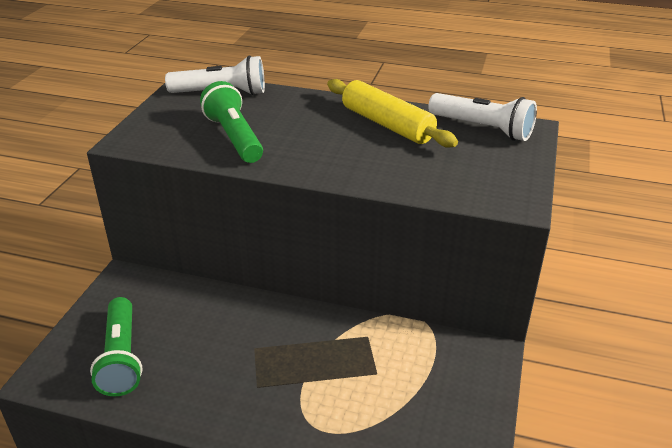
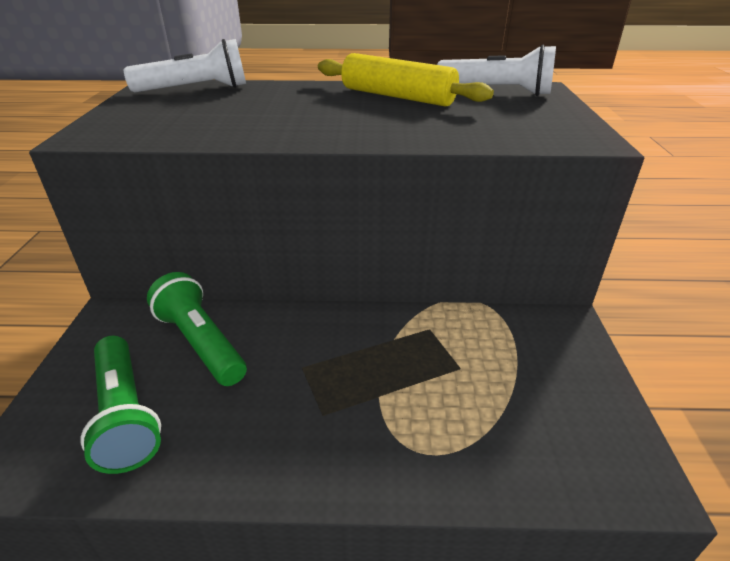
camera: 15 degrees left, 0 degrees up
(234, 137) = (227, 120): green flashlight -> green flashlight (201, 343)

